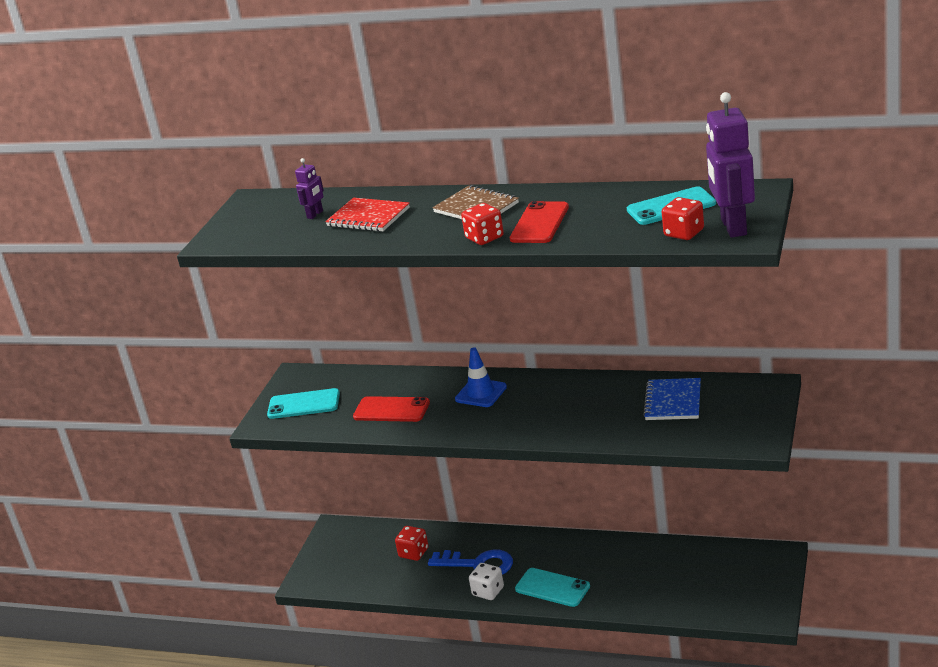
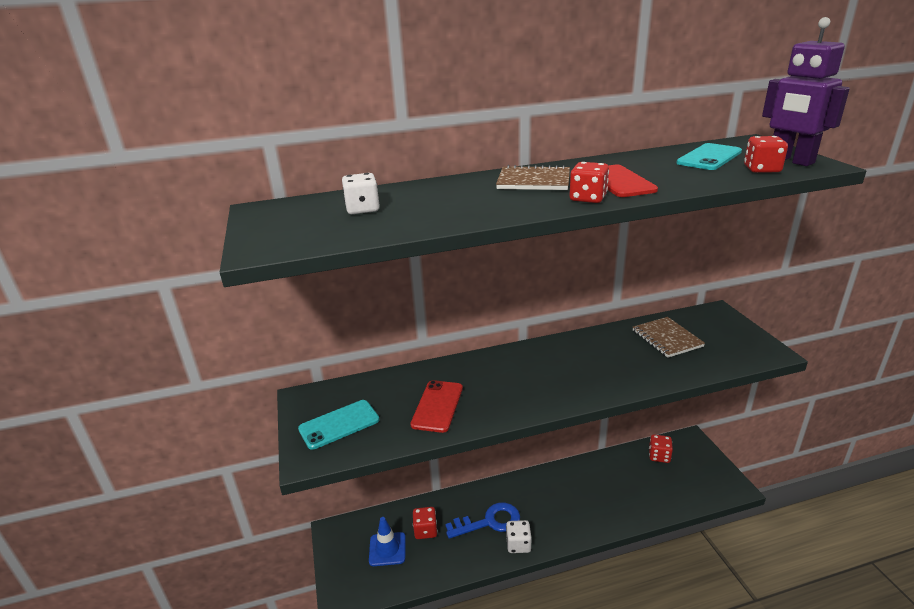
camera: 35 degrees left, 0 degrees up
(315, 214) = (362, 209): purple robot -> white dice
(368, 217) = (430, 202): red notebook -> none
(391, 410) = (437, 406): red phone -> red phone turned 60 degrees counterclockwise
(481, 393) = (505, 370): blue traffic cone -> blue traffic cone (387, 549)
(552, 588) = (566, 521): turquoise phone -> none
(673, 401) = (667, 338): blue notebook -> brown notebook
(720, 560) = (659, 456): none -> red dice

